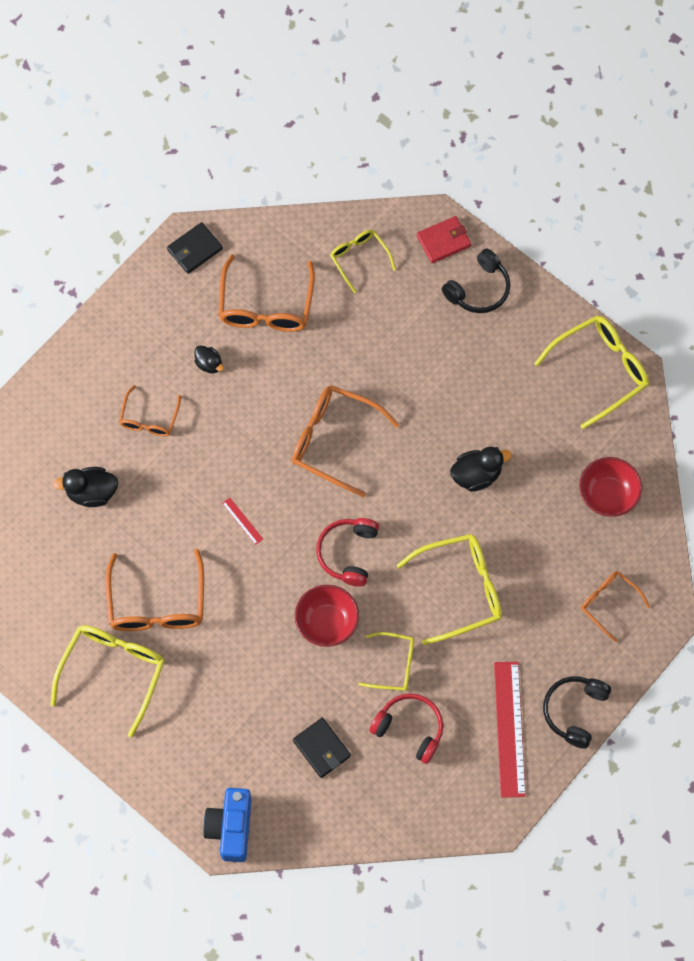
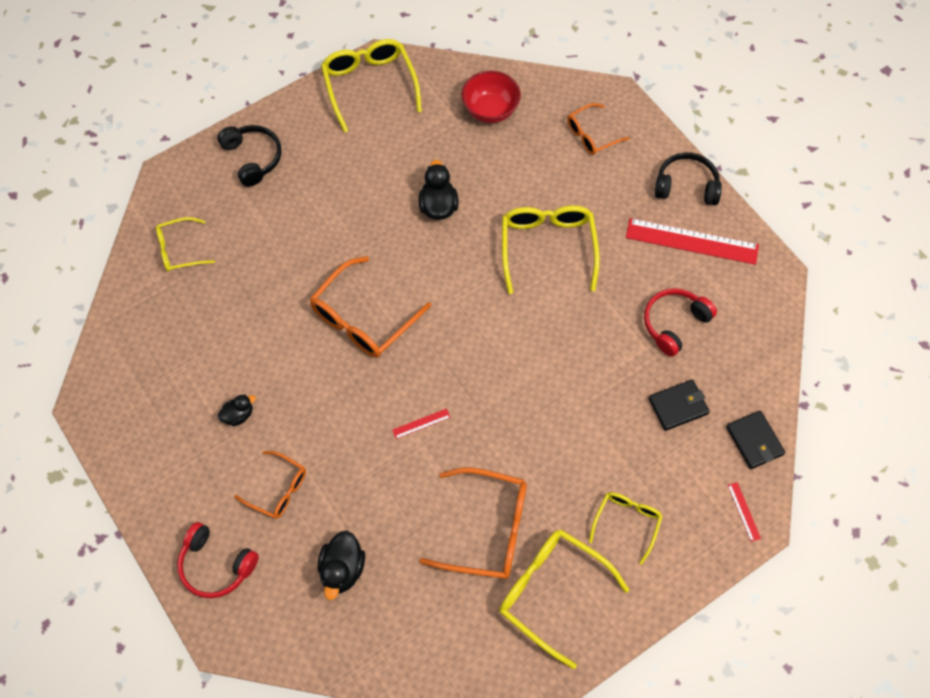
camera: 75 degrees left, 5 degrees down
(194, 249) = (104, 399): black wallet -> black wallet (754, 441)
(231, 828) = (744, 511): blue camera -> red ruler
(266, 306) = (195, 346): orange glasses -> none
(327, 623) = (550, 370): red bowl -> none
(348, 553) = (484, 334): red headphones -> red headphones (216, 565)
(393, 665) = (608, 322): yellow glasses -> yellow glasses (626, 523)
(443, 241) = (192, 174): red wallet -> none
(575, 711) = (686, 186): black headphones -> black headphones turned 150 degrees clockwise

